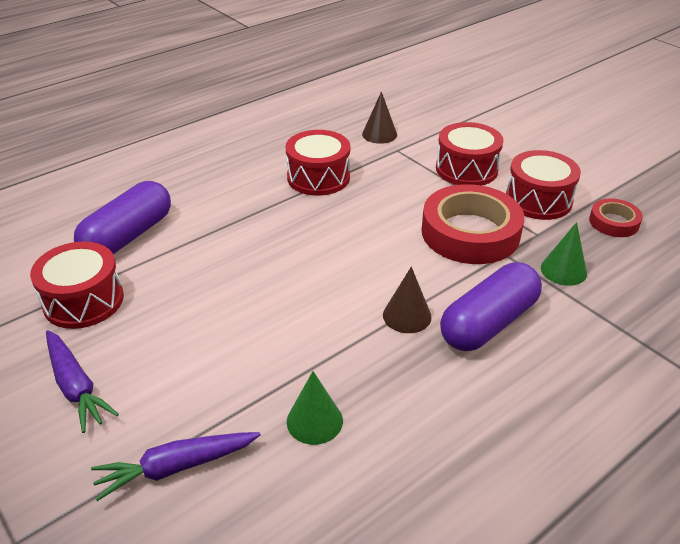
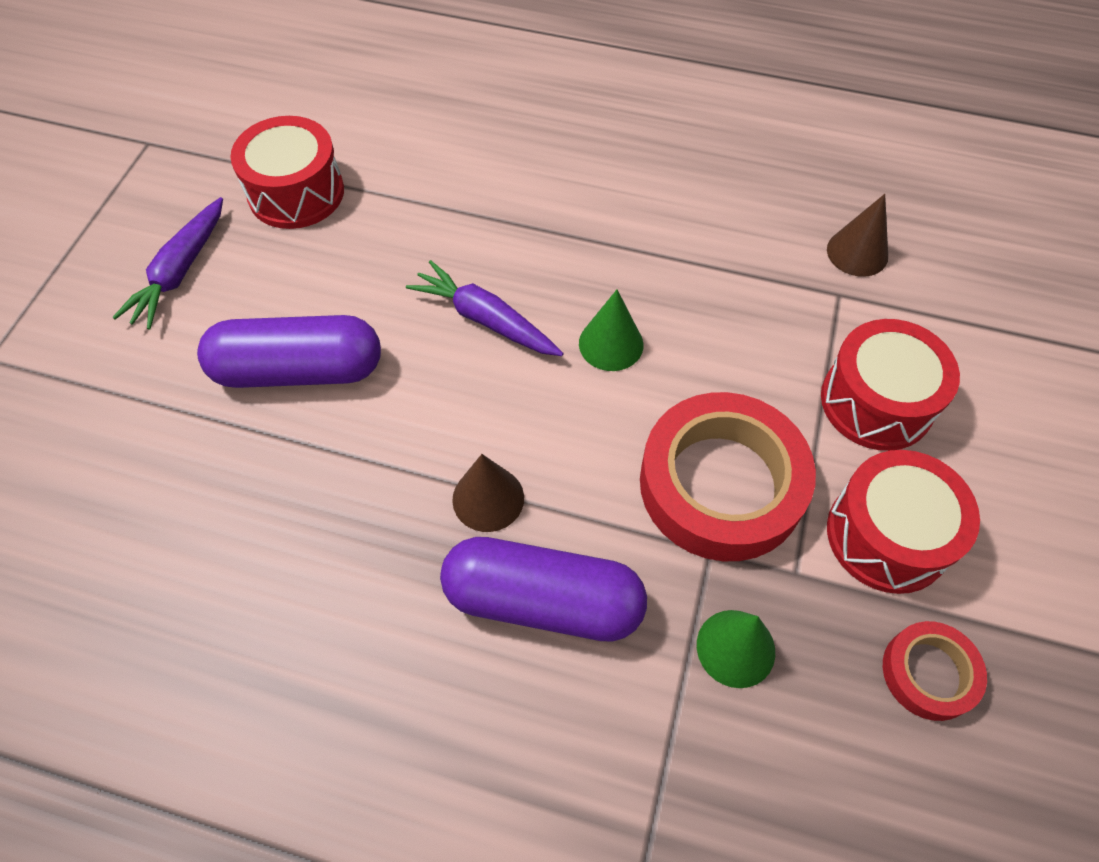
camera: 55 degrees right, 20 degrees up
(128, 236) = (420, 155): purple capsule -> purple capsule (299, 370)
(176, 467) = (127, 419): purple carrot -> purple carrot (486, 319)
(314, 421) = (255, 501): green cone -> green cone (611, 344)
(318, 177) = (687, 248): red drum -> none

